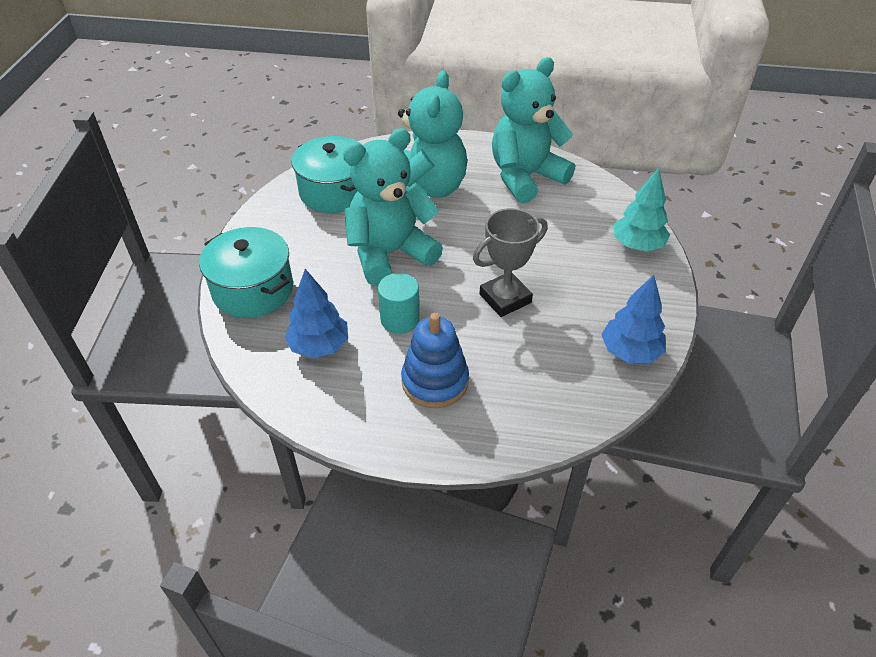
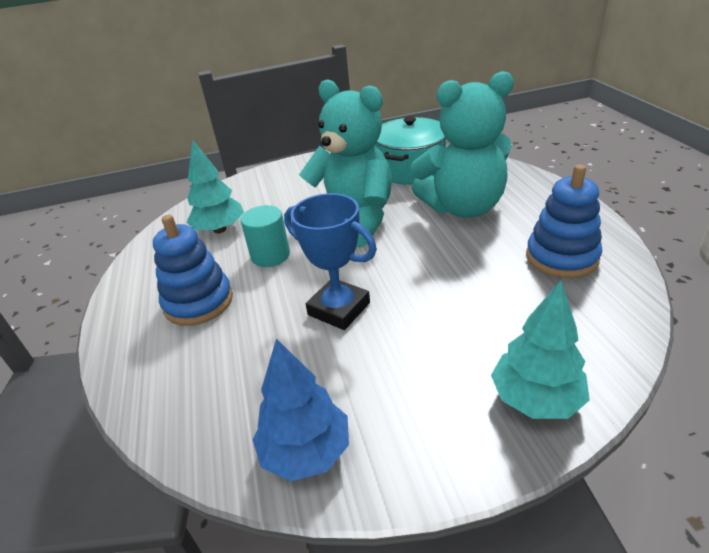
camera: 70 degrees right, 10 degrees down
(253, 290) = (267, 182): turquoise pot -> none
(319, 346) = (220, 229): blue tree -> turquoise tree
(505, 298) = (339, 309): grey trophy -> blue trophy
(525, 177) = (561, 257): turquoise teddy bear -> blue stacking toy

